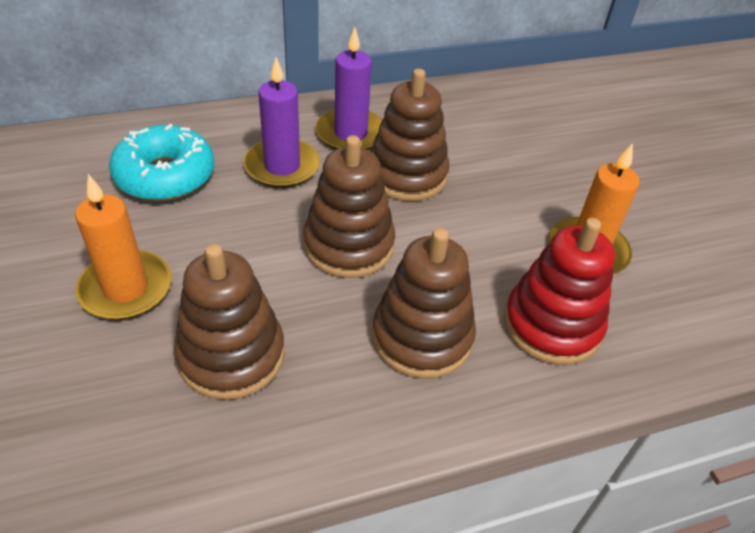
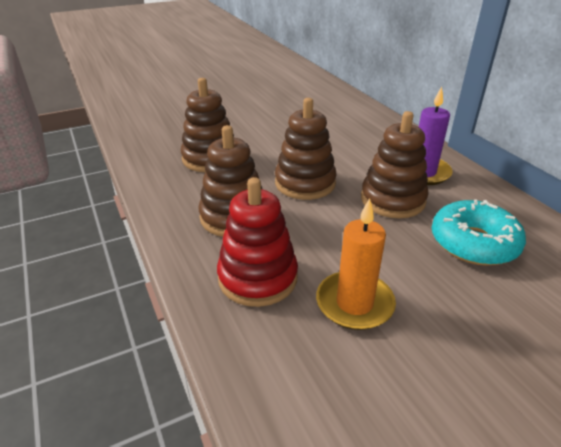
camera: 85 degrees right, 10 degrees down
(126, 288) = (247, 127): orange candle -> none
(165, 175) = (334, 122): turquoise donut -> turquoise donut (473, 243)
(282, 166) = (366, 152): purple candle -> none

